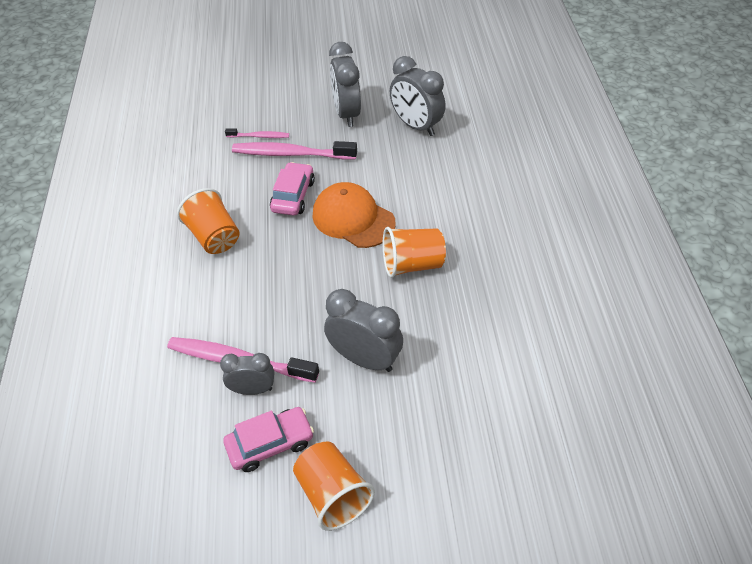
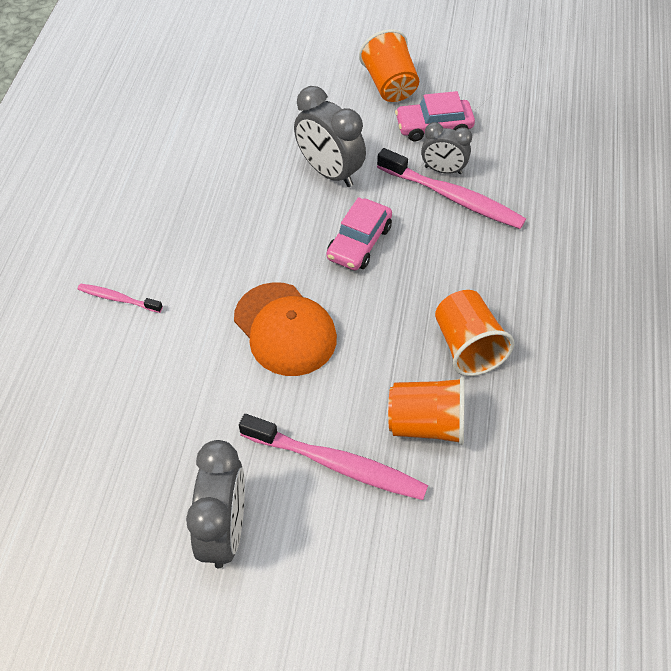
camera: 165 degrees left, 5 degrees up
(259, 136) = (379, 517): pink toothbrush -> pink toothbrush (118, 299)
(293, 196) = (353, 385): pink car -> pink car (359, 242)
(412, 264) = (240, 253): orange cup -> orange cup (426, 424)
(416, 126) = (128, 470): grey clock -> none

